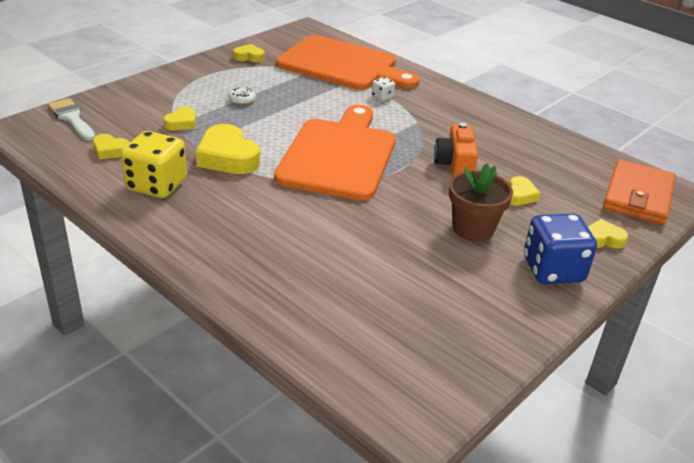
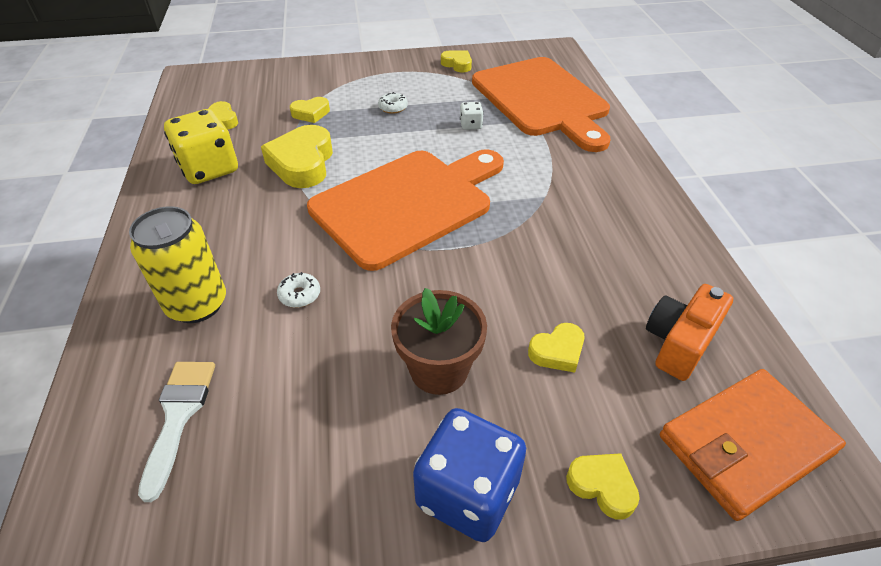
camera: 40 degrees right, 10 degrees up
(72, 118) = (235, 80): white brush -> white brush (179, 416)
(283, 262) = (197, 304): none -> yellow can
(343, 229) = (300, 295): none -> white donut
(382, 97) = (542, 151): white dice -> white dice (471, 125)
(455, 165) = (523, 270): orange camera -> orange camera (679, 343)

